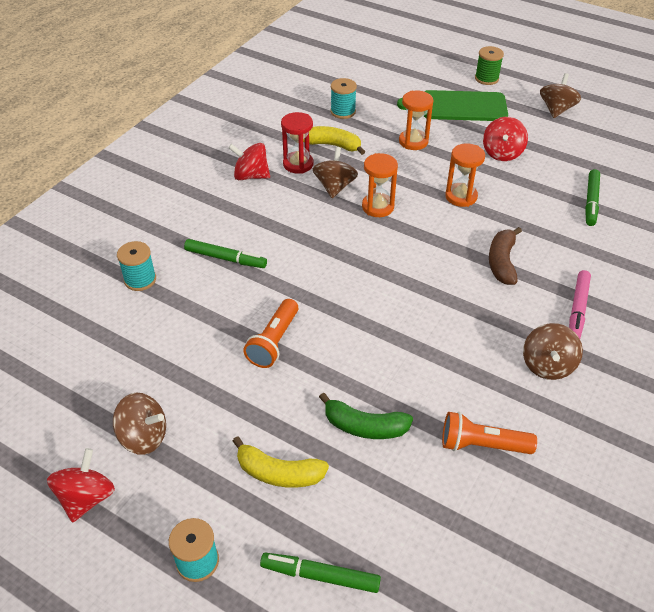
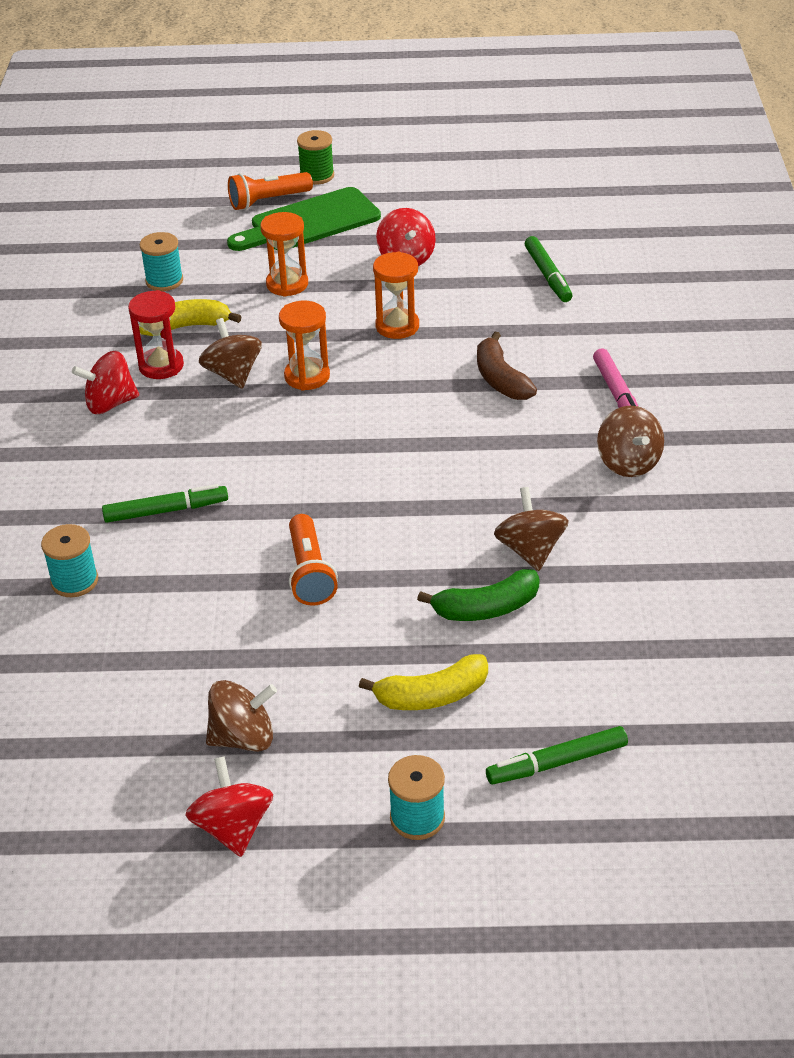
camera: 30 degrees left, 5 degrees down
(481, 445) = (621, 568): orange flashlight -> orange flashlight (268, 201)
(556, 110) = (430, 185): brown spinning top -> brown spinning top (530, 550)

